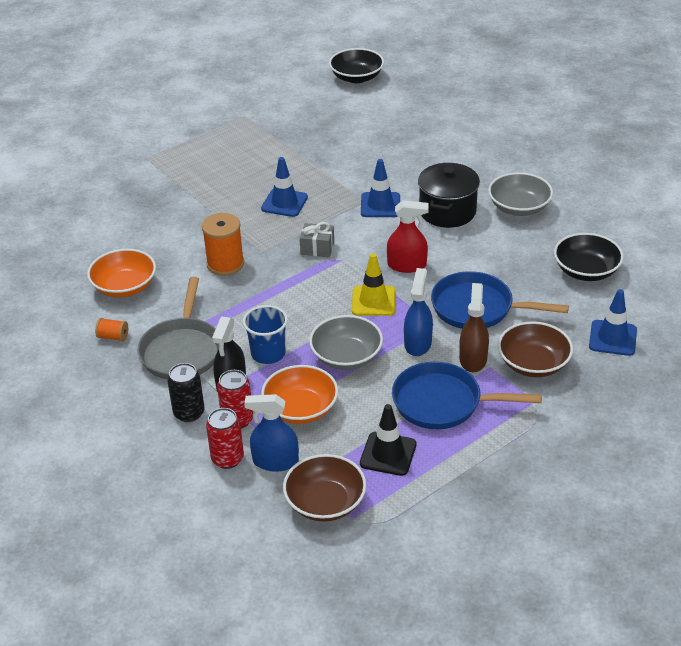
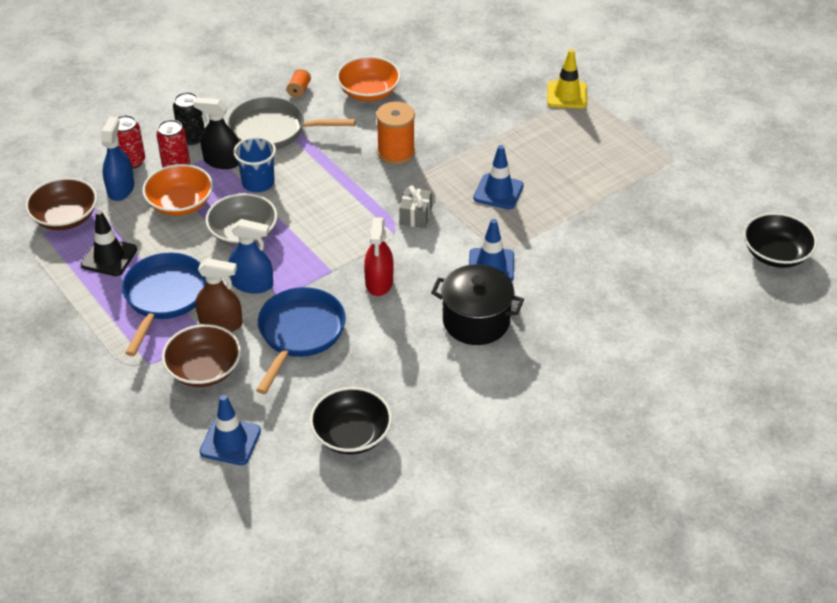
camera: 90 degrees right, 5 degrees up
(373, 301) = (323, 255): yellow traffic cone -> yellow traffic cone (567, 95)
(519, 207) = (481, 387): grey bowl -> none

